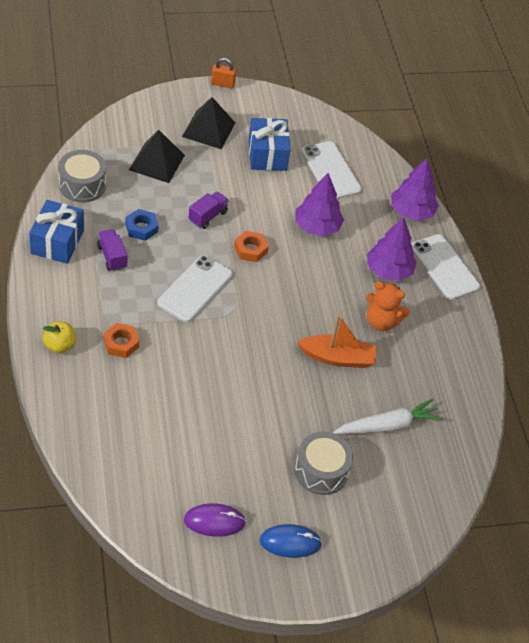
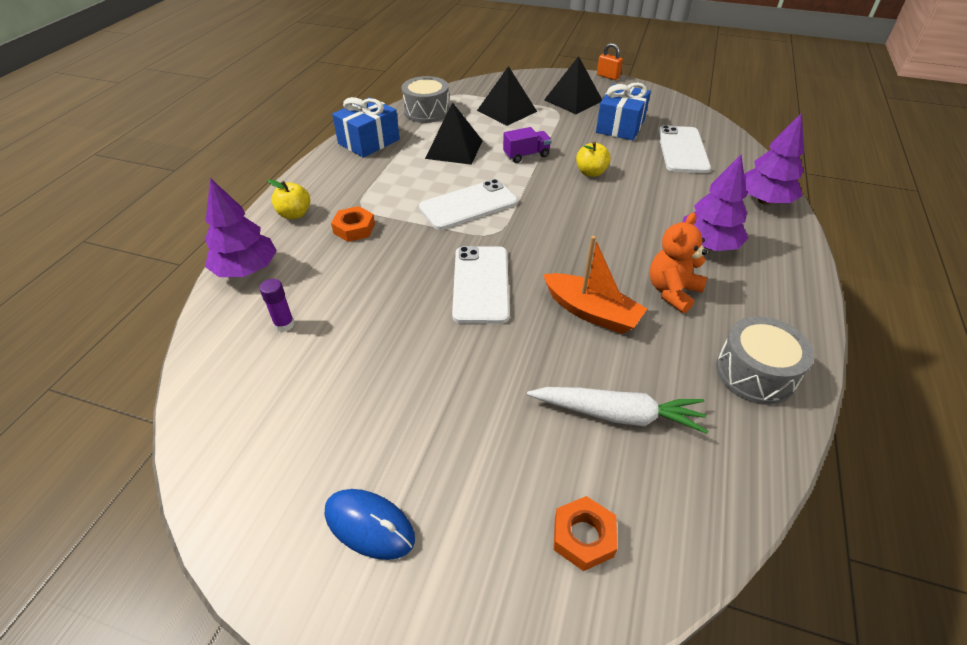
camera: 35 degrees right, 5 degrees down
(112, 257) = (408, 162): purple truck -> none
(137, 444) = (284, 324): none -> purple glue stick
(141, 228) = (454, 149): blue nut -> black pyramid
(214, 521) = (292, 449): purple mouse -> none
(250, 249) = (552, 189): orange nut -> orange nut (583, 536)
(271, 221) = (591, 172): none -> yellow apple
(317, 227) = (640, 188): purple tree -> purple tree (247, 270)
(321, 471) = (483, 439): grey drum -> grey drum (755, 373)
(381, 322) = (672, 292): orange teddy bear -> orange teddy bear turned 75 degrees clockwise
(444, 267) = (787, 260): white phone -> white phone (481, 284)

